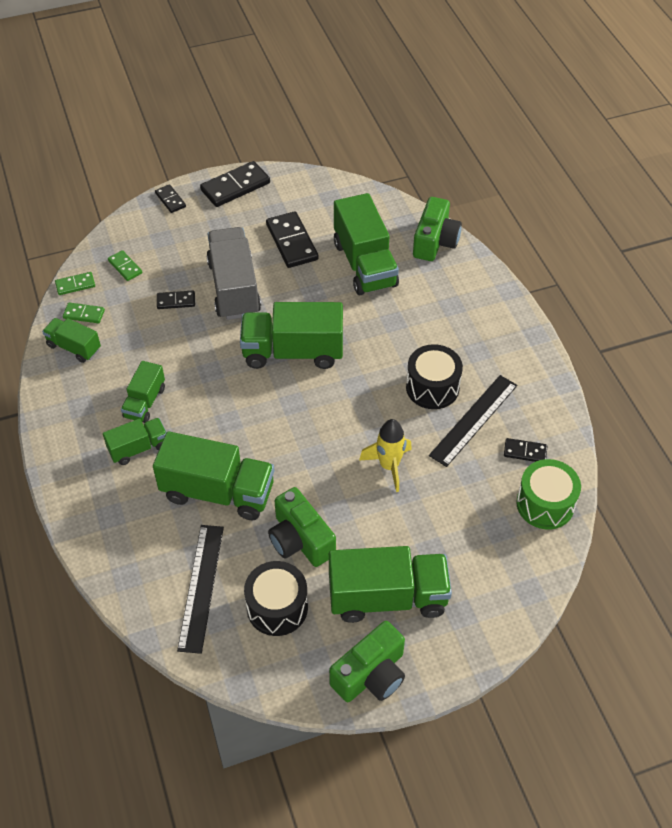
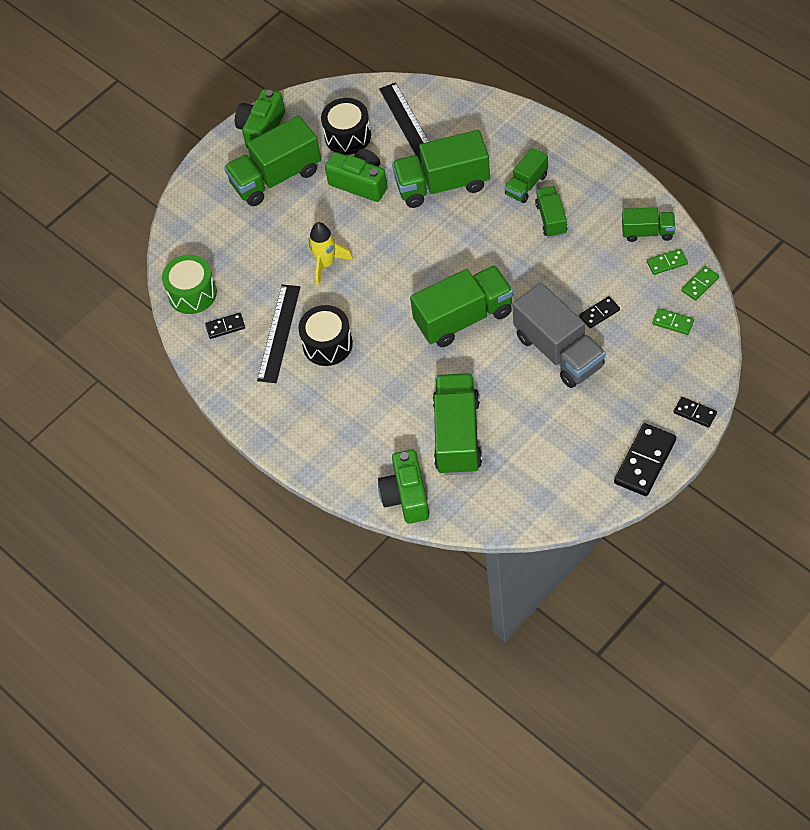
camera: 160 degrees right, 5 degrees up
(292, 242) = (542, 425): black domino -> none
(364, 264) = (457, 435): green truck -> green truck turned 45 degrees clockwise

